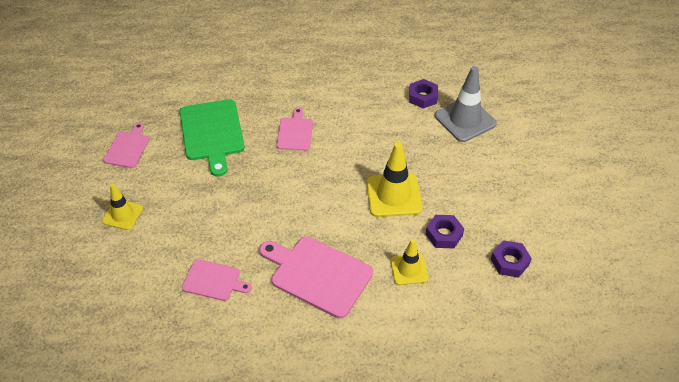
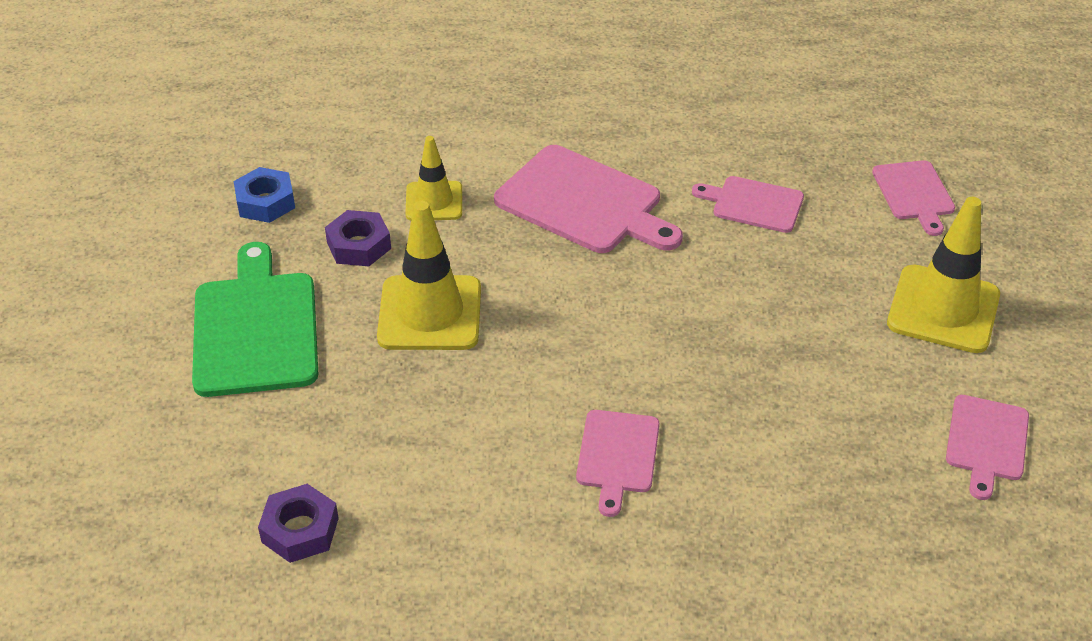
camera: 175 degrees left, 5 degrees down
(111, 296) = (914, 193): none -> pink cutting board
(122, 215) = (943, 309): yellow traffic cone -> yellow traffic cone, size x1.64
(212, 133) = (806, 466): green cutting board -> green cutting board (255, 328)
(465, 120) = (224, 462): grey traffic cone -> none
(509, 262) = (265, 202): purple nut -> blue nut

